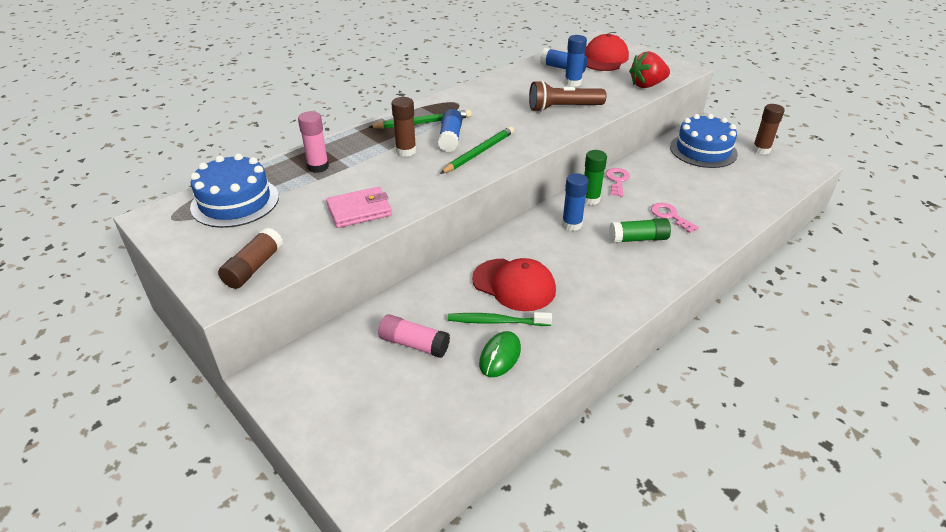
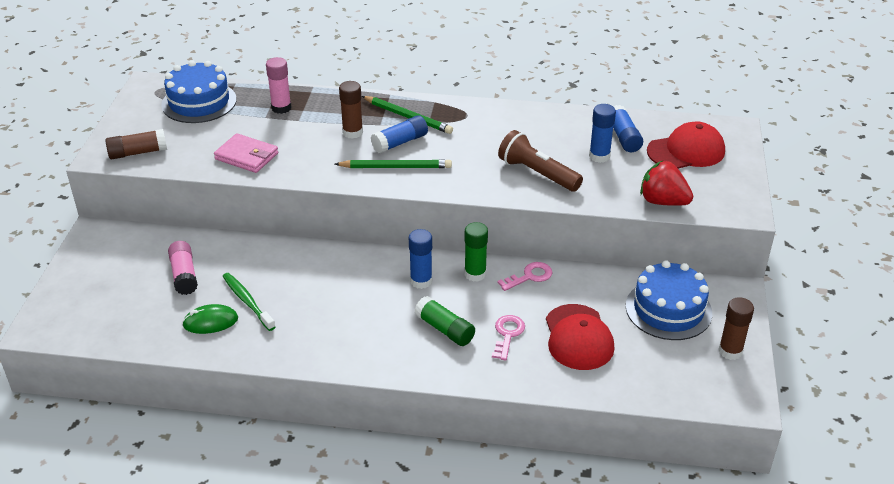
camera: 50 degrees right, 0 degrees up
(514, 285) = (301, 289): red cap -> red cap (578, 337)

